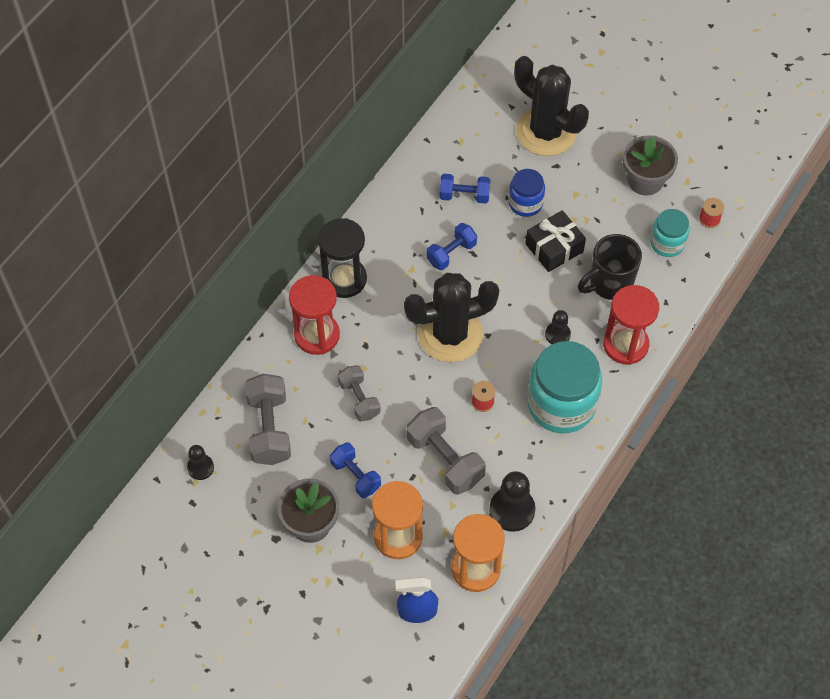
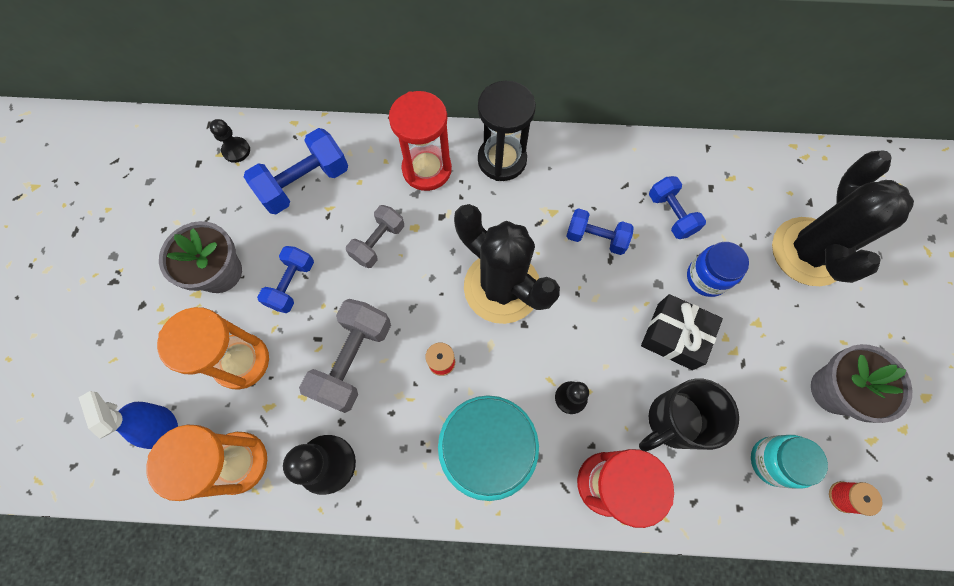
camera: 60 degrees right, 10 degrees up
(269, 428) = (305, 183): grey dumbbell -> blue dumbbell
(609, 283) = (672, 421): black mug -> black mug turned 60 degrees counterclockwise

